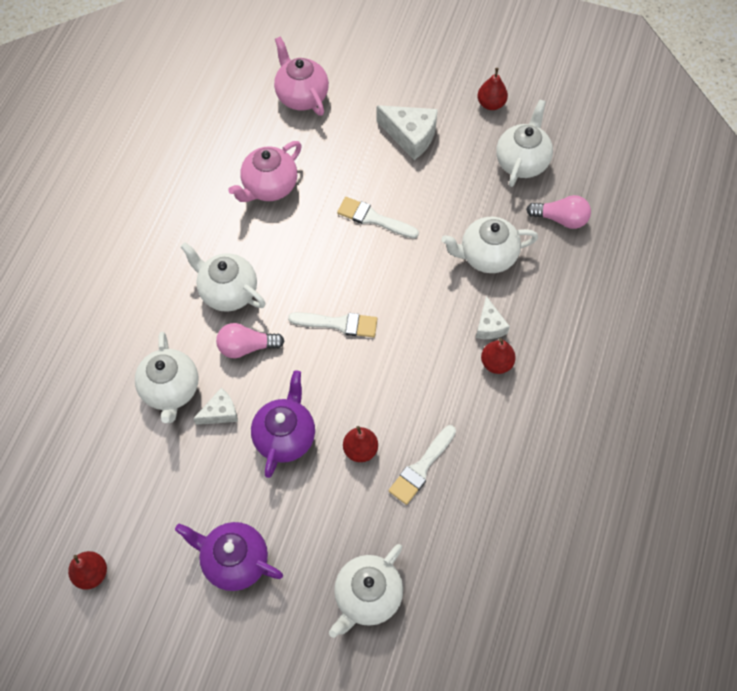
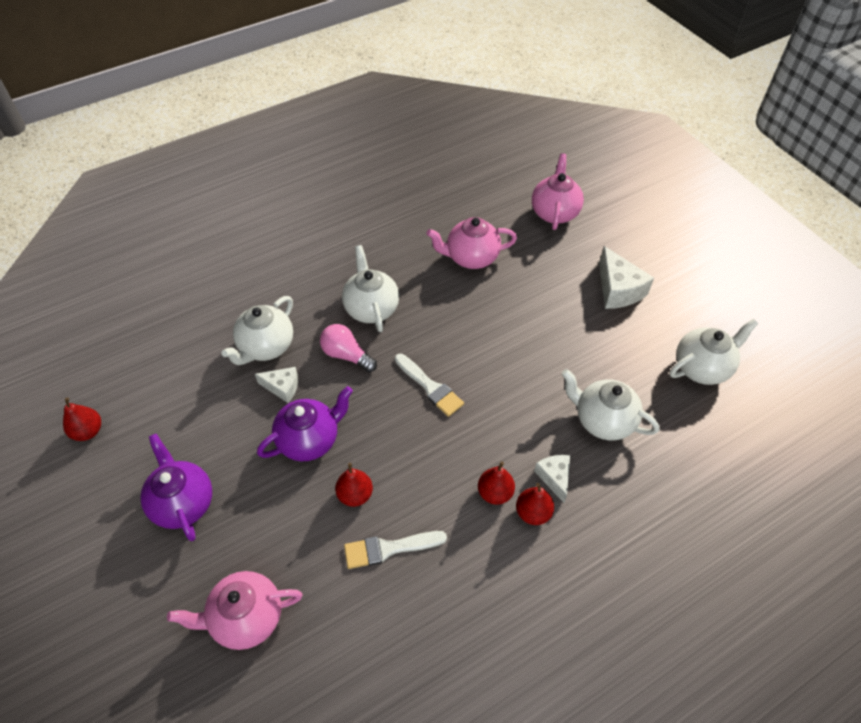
camera: 40 degrees right, 10 degrees down
(367, 596) = (246, 618): white teapot -> pink teapot
(373, 218) = (531, 329): white brush -> none
(489, 326) = (554, 477): white cheese -> white cheese turned 135 degrees clockwise
(491, 104) = (712, 307): red pear -> red pear (495, 493)
(560, 219) = (700, 436): pink light bulb -> none

